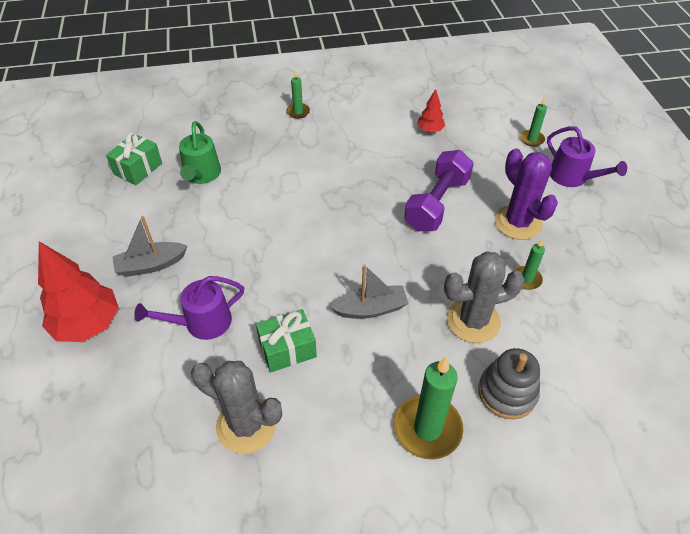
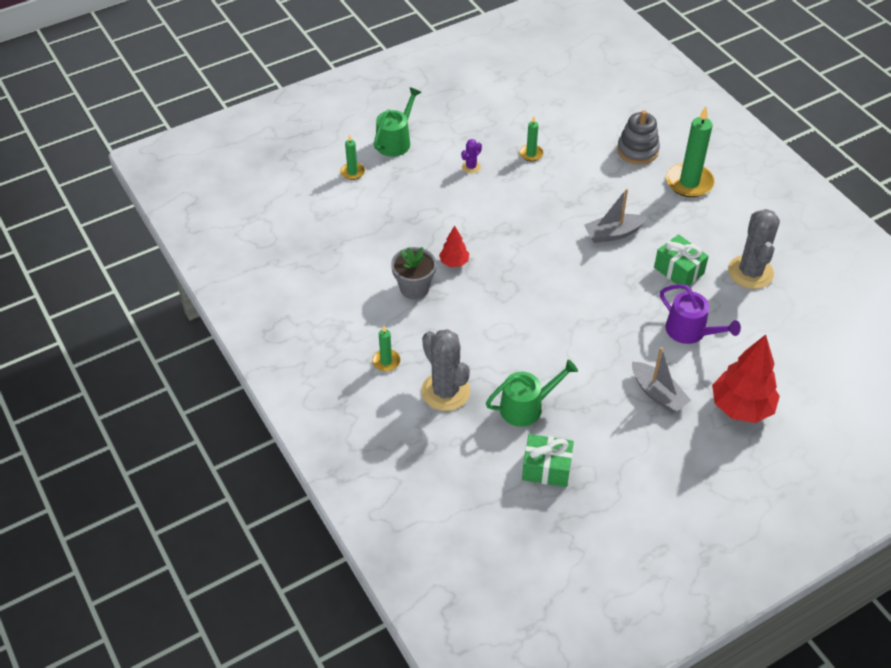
camera: 110 degrees left, 0 degrees up
(367, 144) = (414, 288): none -> grey flower pot
(371, 309) = (613, 234): grey boat -> grey boat turned 75 degrees counterclockwise
(430, 130) = (370, 245): red tree -> red tree (454, 262)
(437, 203) = (474, 219): purple dumbbell -> none
(473, 321) = (588, 176): grey cactus -> grey cactus (445, 391)
(517, 222) = (471, 167): purple cactus -> purple cactus, size x0.46
(572, 177) = (395, 141): purple watering can -> green watering can

